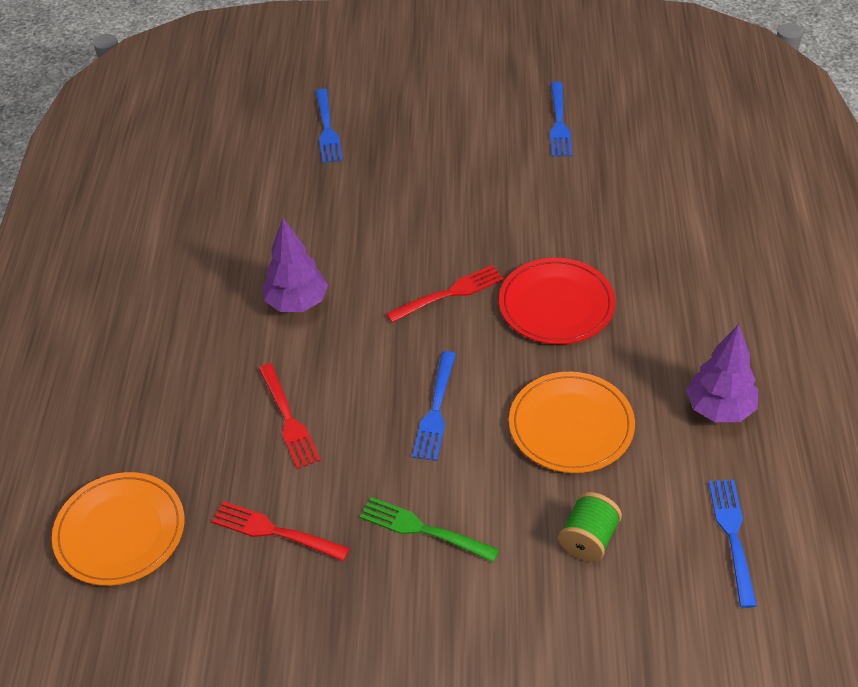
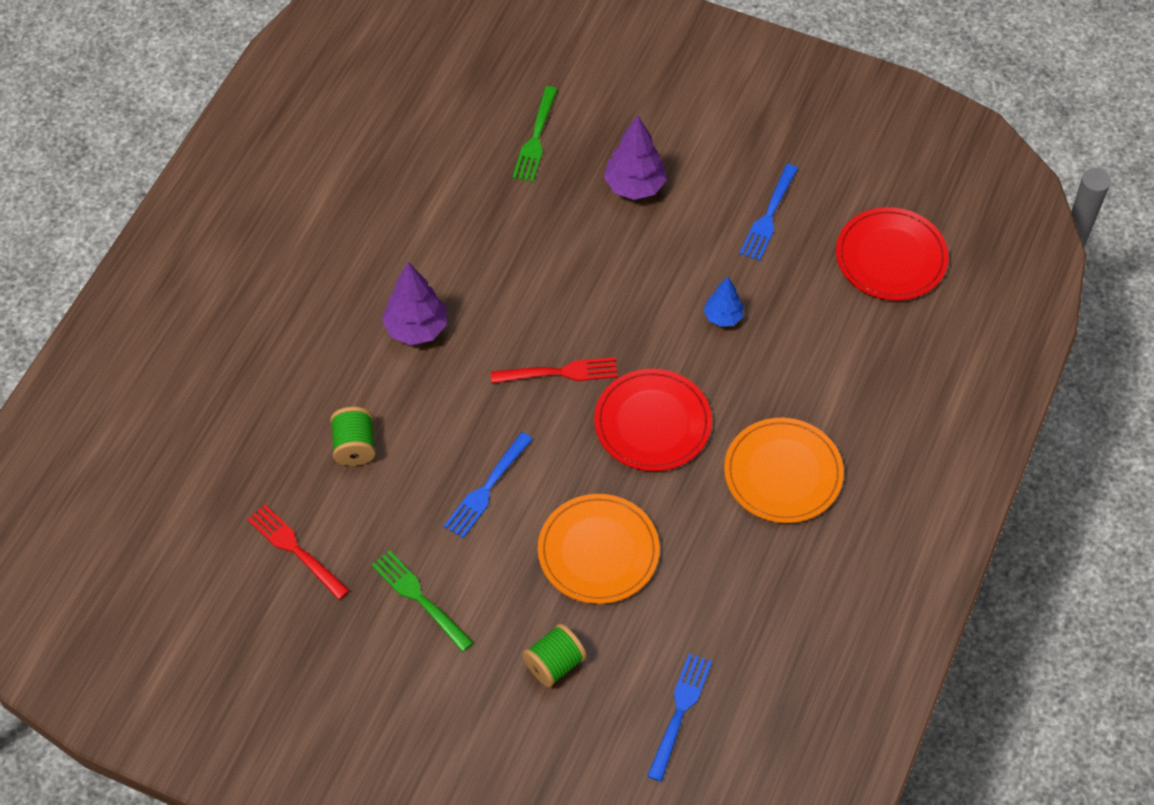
camera: 20 degrees right, 10 degrees up
(120, 531) = (169, 498): orange plate -> orange plate (783, 473)
(288, 419) = (354, 446): red fork -> green spool
(327, 129) = (535, 138): blue fork -> green fork
(567, 205) = (723, 317): none -> blue tree
(677, 120) = (891, 257): none -> red plate
(719, 409) = (741, 589): purple tree -> purple tree (635, 186)

